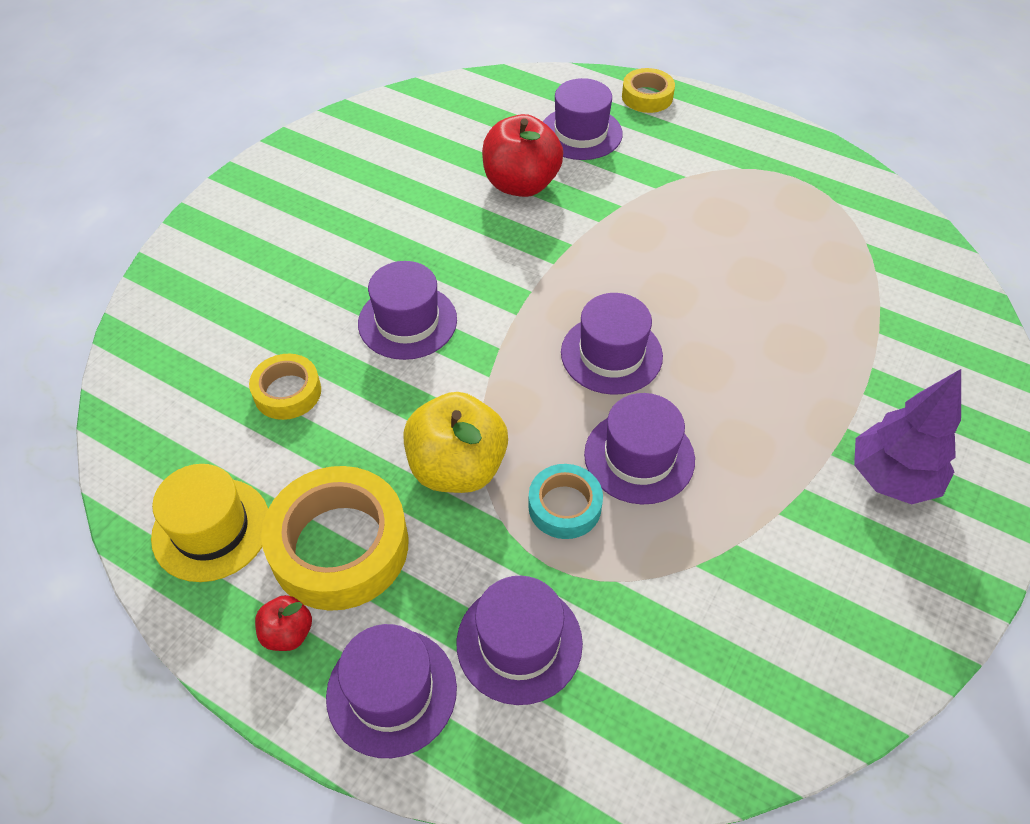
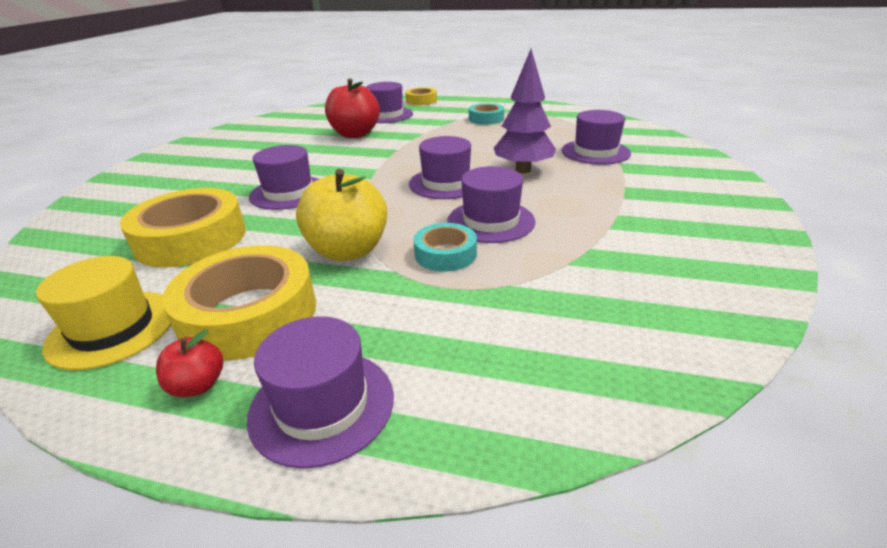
camera: 15 degrees left, 20 degrees down
(287, 392) = (191, 238): yellow tape -> yellow tape, size x1.82
(519, 642) = (441, 339): purple hat -> purple hat (595, 152)
(729, 185) = (486, 119): none -> turquoise tape
(891, 478) = (671, 200): purple tree -> purple tree (523, 170)

